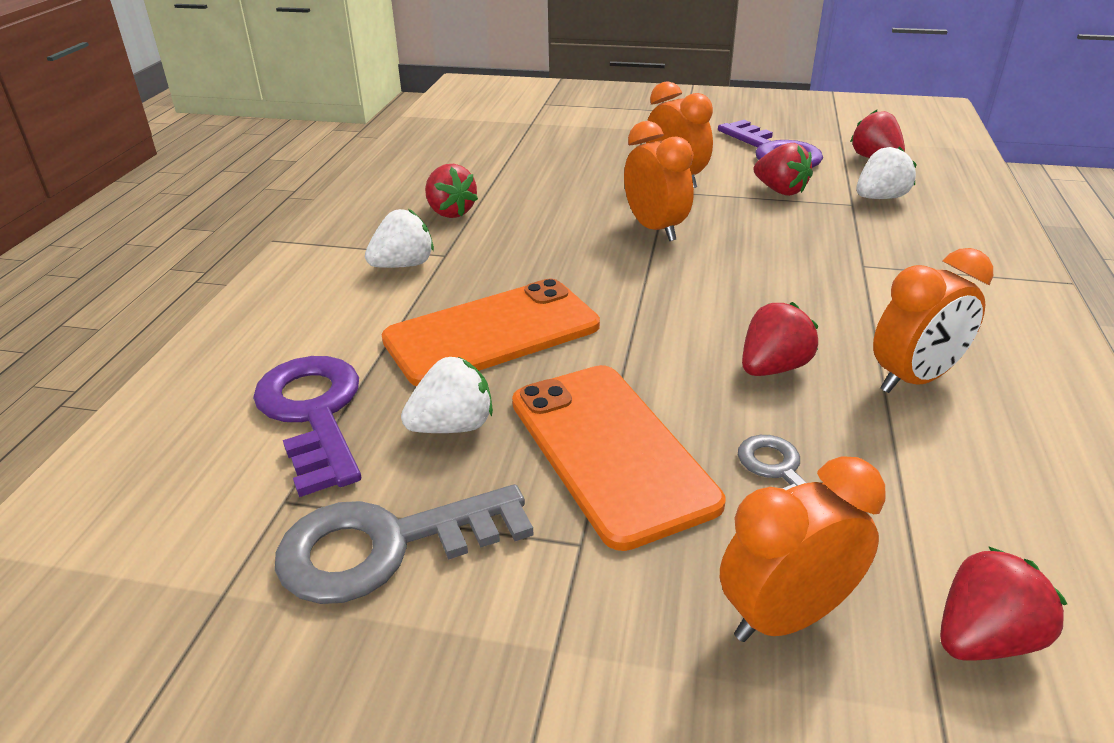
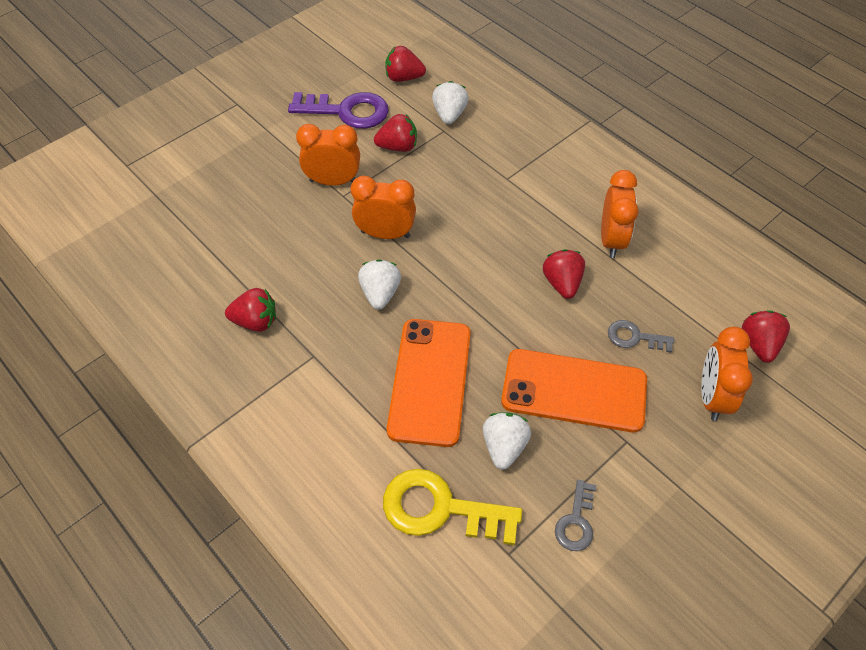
camera: 55 degrees left, 20 degrees up
(313, 414) = (440, 508): purple key -> yellow key
(386, 546) = (576, 521): grey key -> grey key, size x0.54
(403, 265) = (307, 385): white strawberry -> white strawberry (380, 293)

